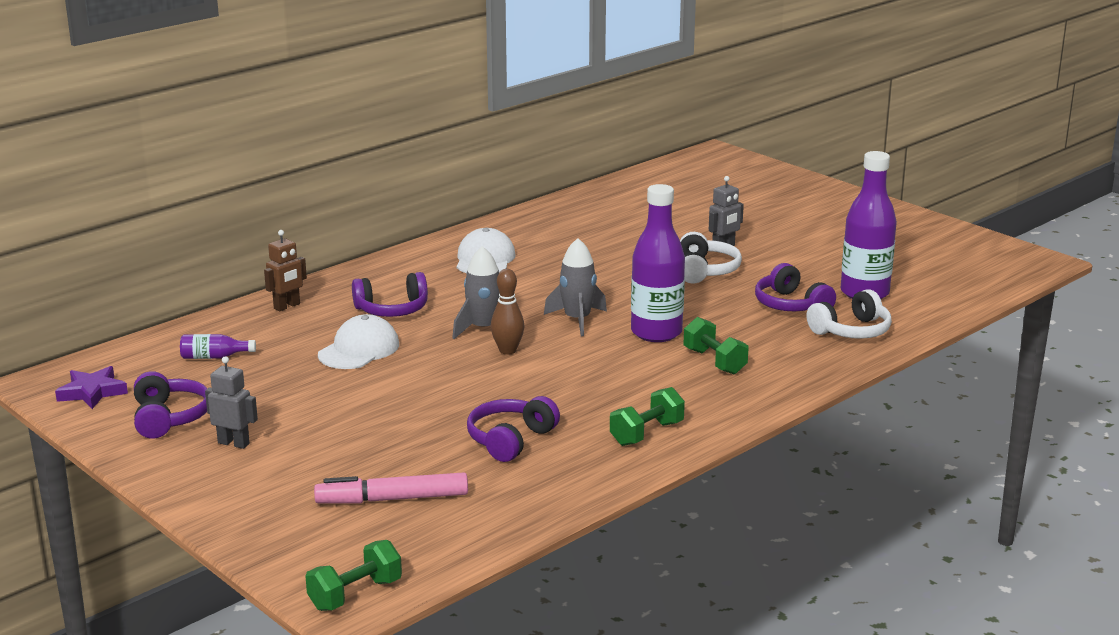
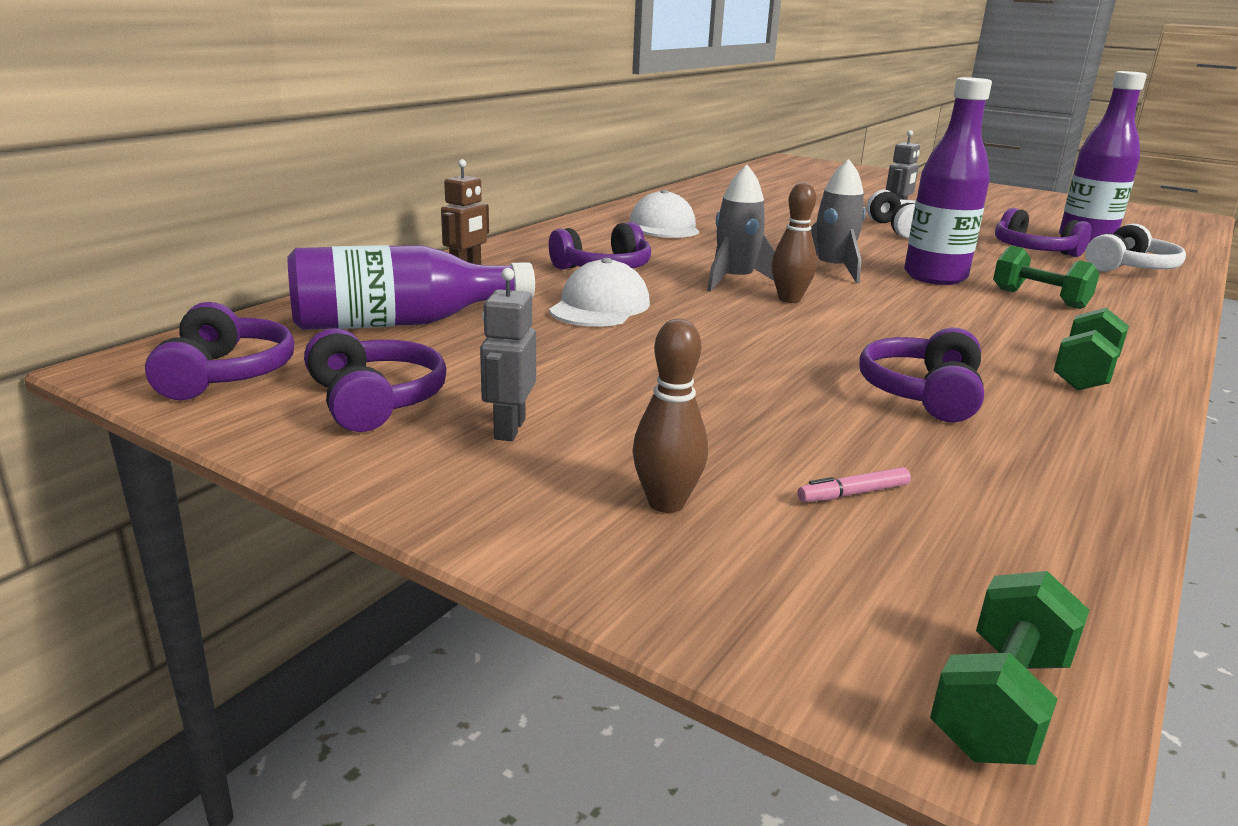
camera: 15 degrees left, 0 degrees up
(92, 392) = (225, 374): purple star -> purple headphones
(214, 357) = (401, 323): purple bottle -> purple bottle, size x2.19
(234, 443) = (509, 429): grey robot -> grey robot turned 90 degrees counterclockwise
(286, 494) = (666, 503): none -> brown bowling pin
(392, 499) = (853, 493): pink marker -> pink marker, size x0.46

